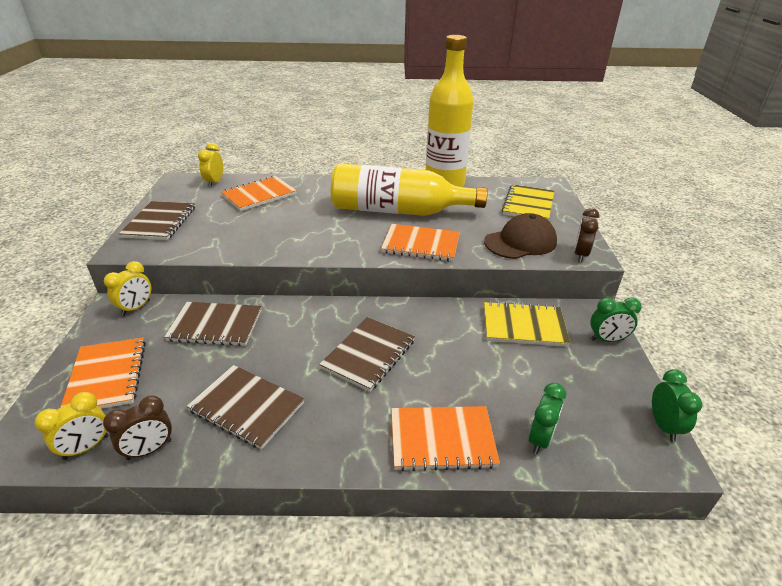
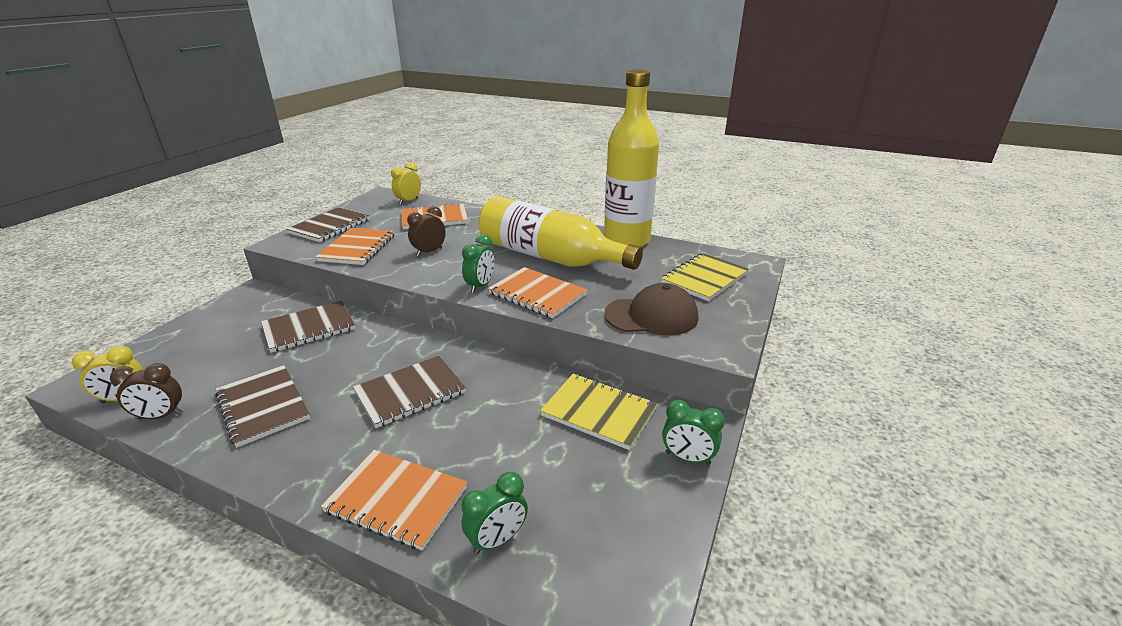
camera: 25 degrees right, 5 degrees down
(107, 376) = (192, 346): orange notebook -> orange notebook (357, 248)
(136, 308) = (266, 297): yellow clock -> none
(215, 325) = (309, 328): brown notebook -> brown notebook turned 60 degrees counterclockwise
(580, 255) = (712, 346): brown clock -> brown clock (429, 252)
(663, 426) = (664, 585): green clock -> green clock (480, 286)

